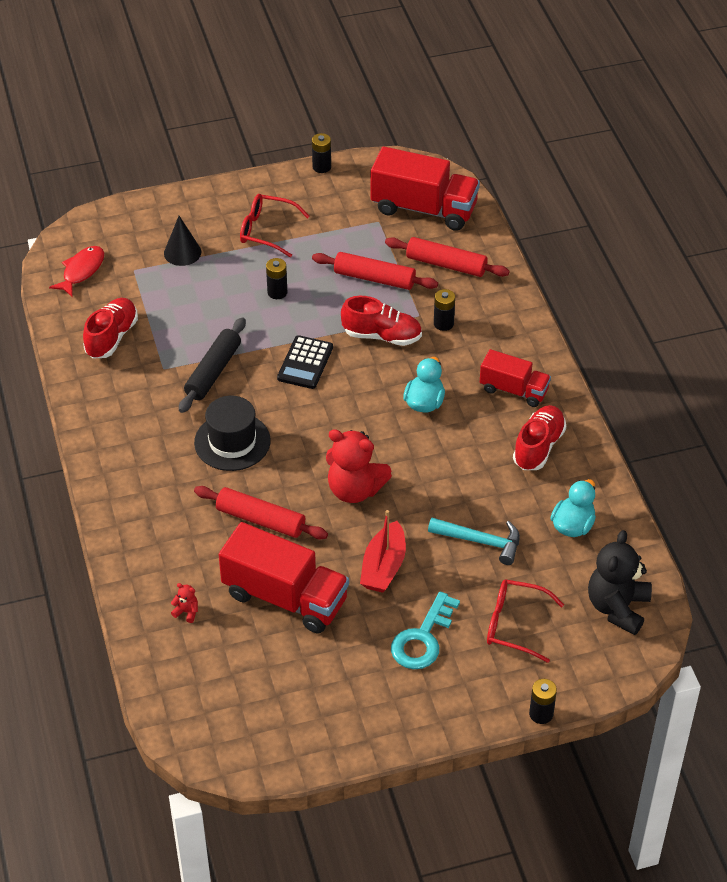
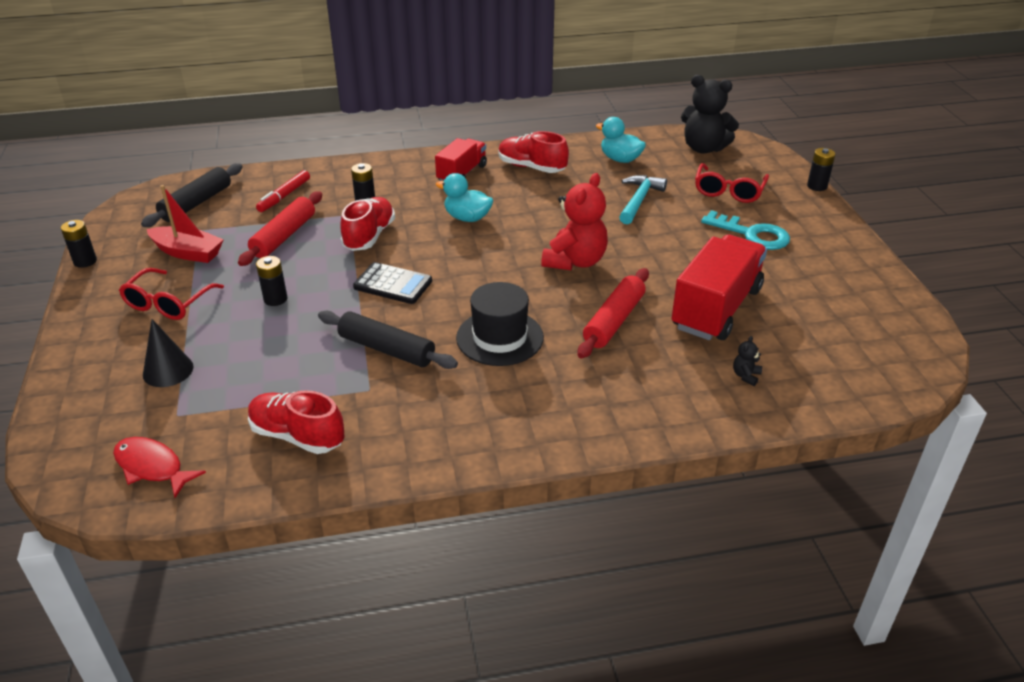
camera: 85 degrees left, 10 degrees down
(186, 612) = (746, 376): red teddy bear -> black teddy bear
(383, 567) = (671, 250): red boat -> red boat (187, 252)
(424, 208) = (196, 203): red truck -> black rolling pin
(446, 264) = (284, 196): red rolling pin -> red marker

